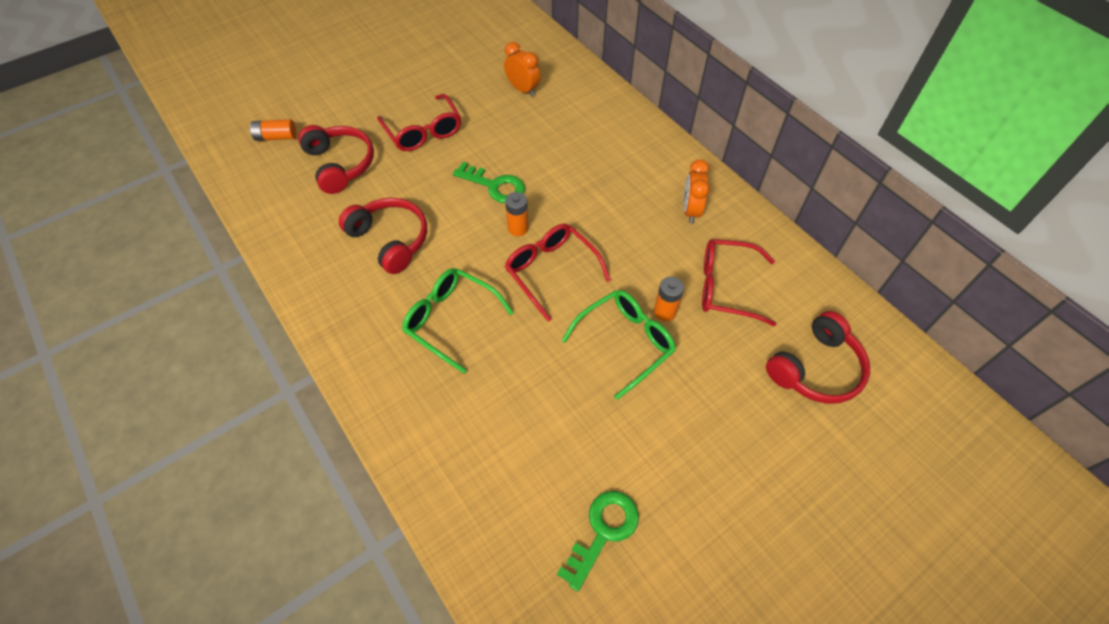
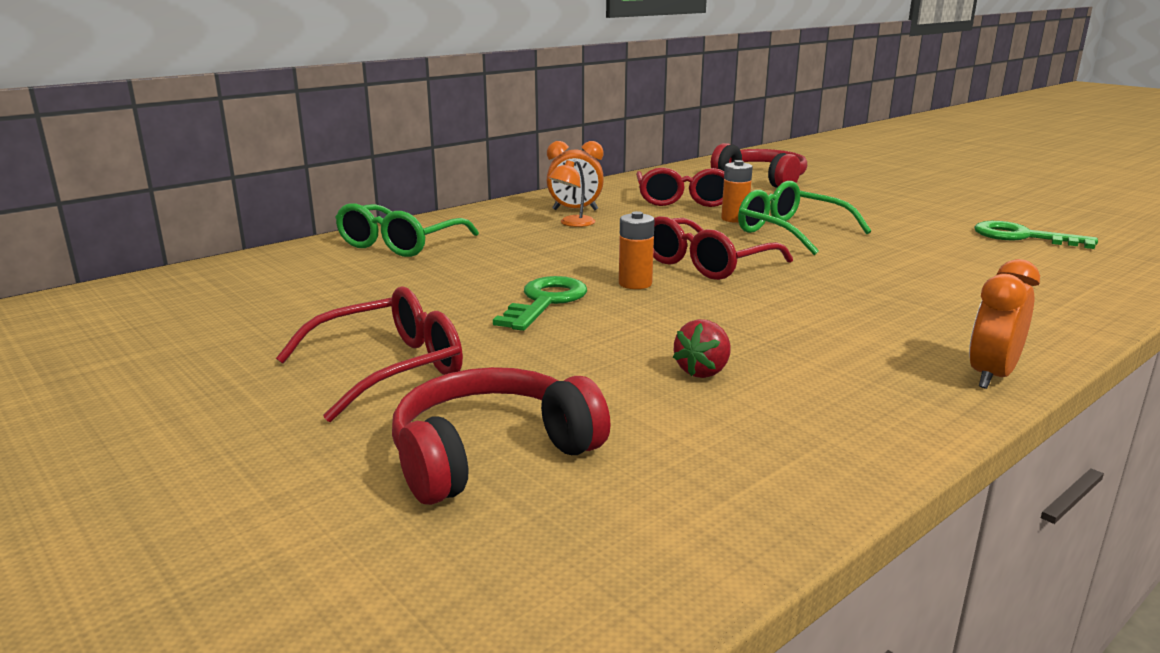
camera: 95 degrees left, 35 degrees down
(276, 137) = (356, 589): orange battery -> none
(390, 240) = (703, 371): red headphones -> red strawberry
(451, 320) = (837, 313): green glasses -> green glasses (400, 244)
(523, 89) = (292, 294): orange clock -> orange clock (991, 376)
(652, 206) = (572, 223): none -> orange lamp

